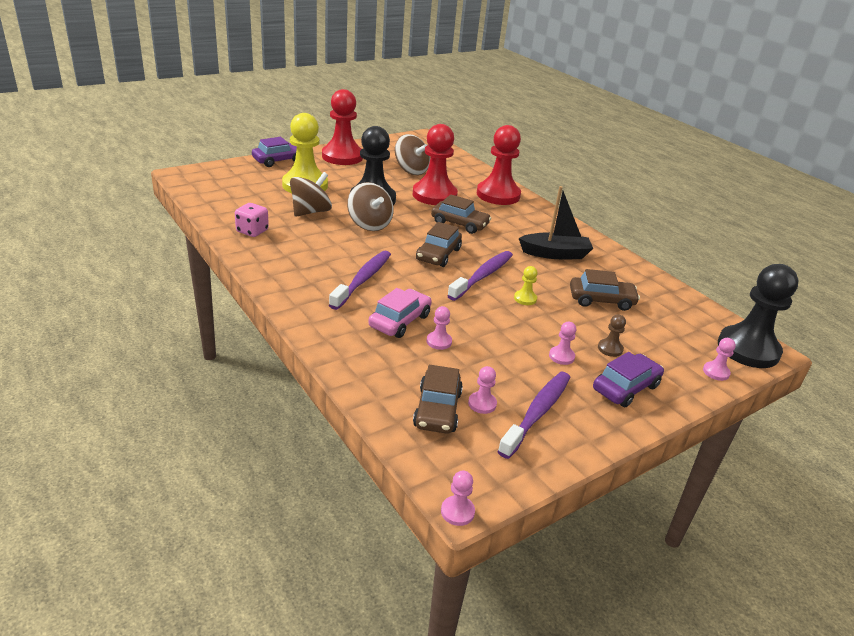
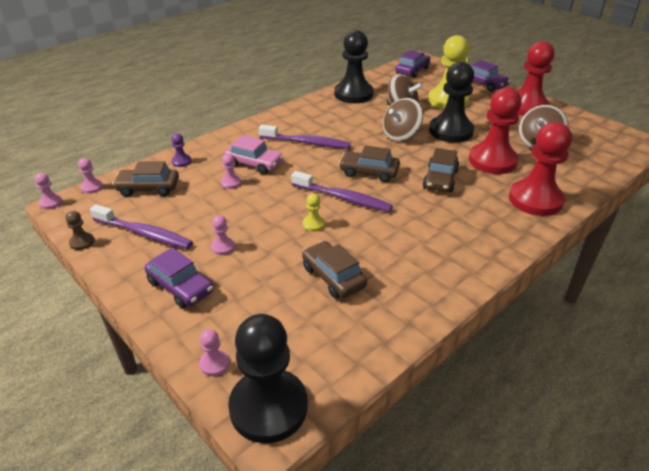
camera: 85 degrees right, 5 degrees up
(213, 186) = (412, 70): none -> purple car
(252, 231) = (353, 94): pink dice -> black pawn
(375, 378) = (181, 161): none -> purple pawn
(482, 404) = (155, 207): pink pawn -> pink pawn (92, 187)
(555, 254) = (418, 243): black boat -> none
(601, 300) = (333, 277): brown car -> brown car turned 150 degrees clockwise
(610, 349) = (242, 279): brown pawn -> brown pawn (82, 242)

